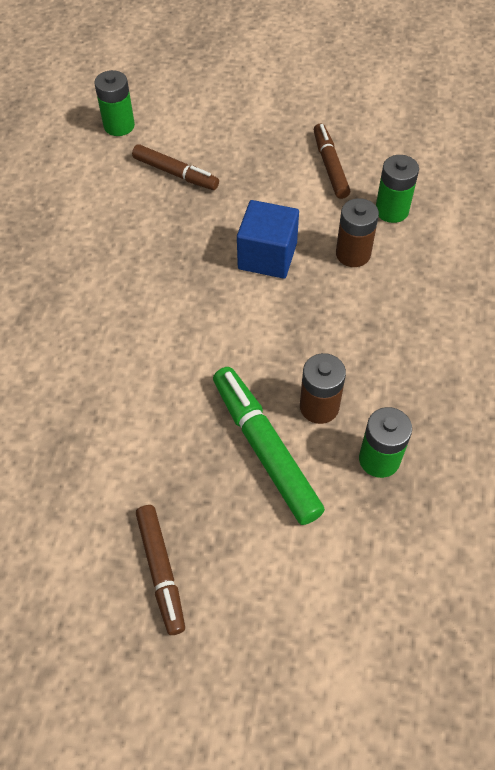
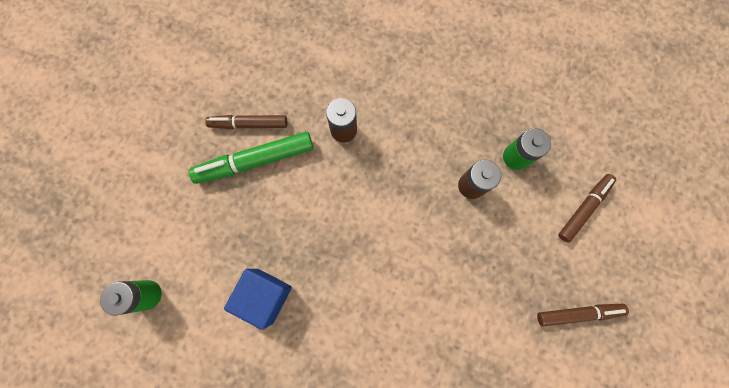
camera: 80 degrees left, 20 degrees up
(175, 173) = (223, 251): brown marker -> brown marker (583, 208)
(265, 449) = (499, 229): green marker -> green marker (255, 161)
(267, 256) = (331, 193): blue cube -> blue cube (265, 295)
(391, 210) = (307, 91): green battery -> none

